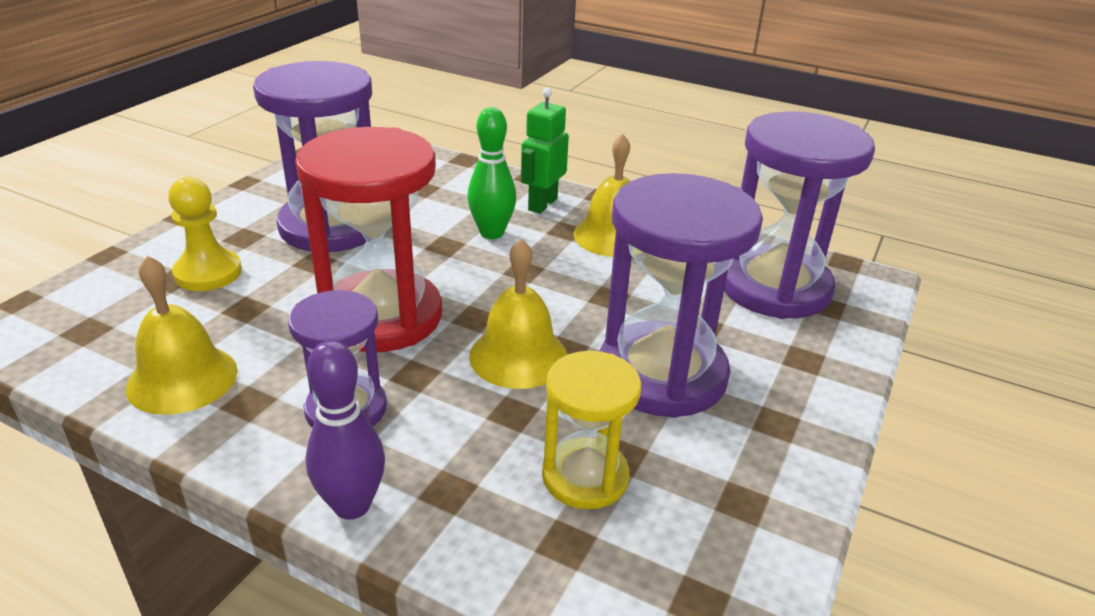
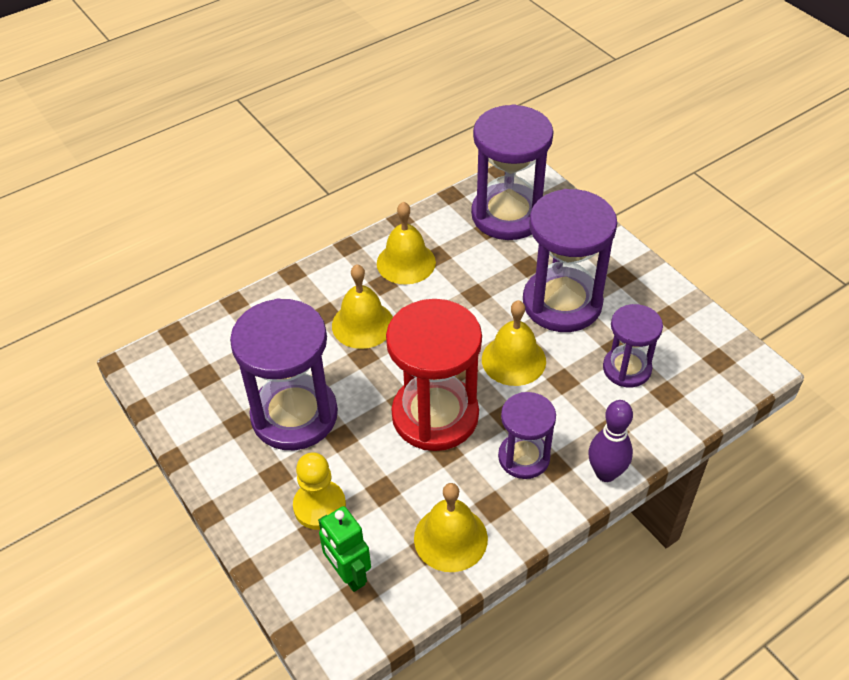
camera: 60 degrees left, 15 degrees up
(492, 233) = (362, 324): green bowling pin -> yellow bell
(542, 204) = (339, 282): green robot -> green robot (348, 574)
(585, 477) = (626, 368): yellow hourglass -> purple hourglass

